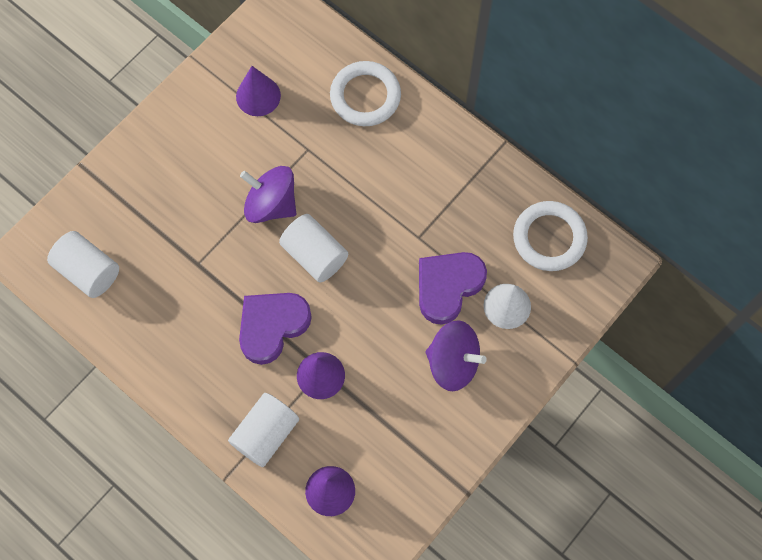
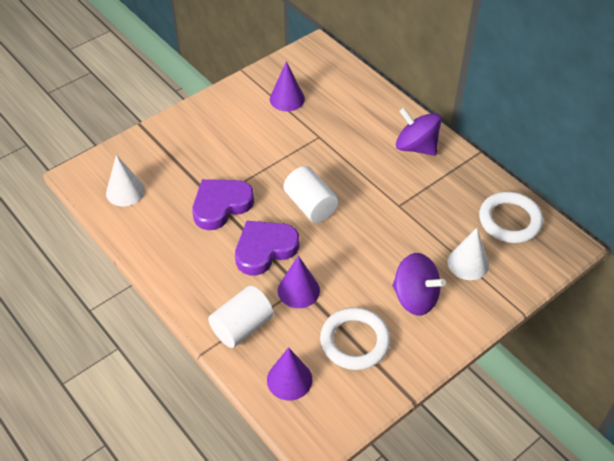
camera: 10 degrees right, 20 degrees down
(88, 271) = (125, 191): white cylinder -> white cone
(271, 204) = (282, 167): purple spinning top -> purple spinning top (416, 147)
(365, 96) = (371, 109): white ring -> white ring (355, 341)
(448, 286) = (418, 242): purple heart -> purple heart (221, 205)

